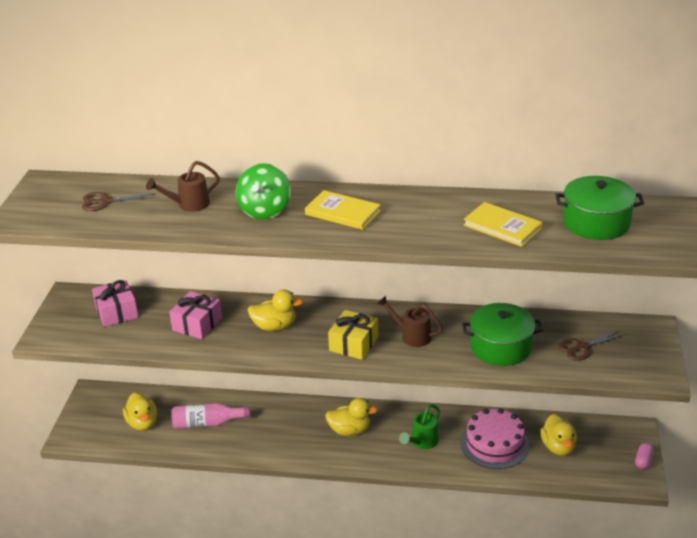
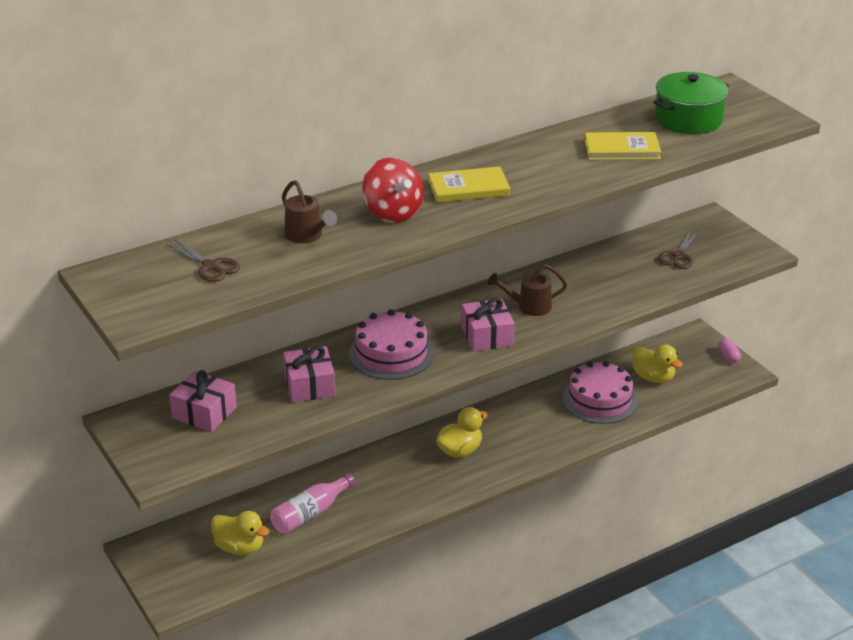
camera: 40 degrees left, 0 degrees up
(105, 202) = (210, 266): brown scissors -> brown scissors turned 90 degrees counterclockwise
(189, 205) = (307, 236): brown watering can -> brown watering can turned 60 degrees counterclockwise
(265, 211) = (392, 213): green spinning top -> red spinning top
(274, 326) = (391, 354): yellow duck -> pink cake
(354, 344) = (487, 336): yellow gift -> pink gift
(422, 442) = (537, 429): green watering can -> none
(500, 347) = (615, 284): green pot -> none

